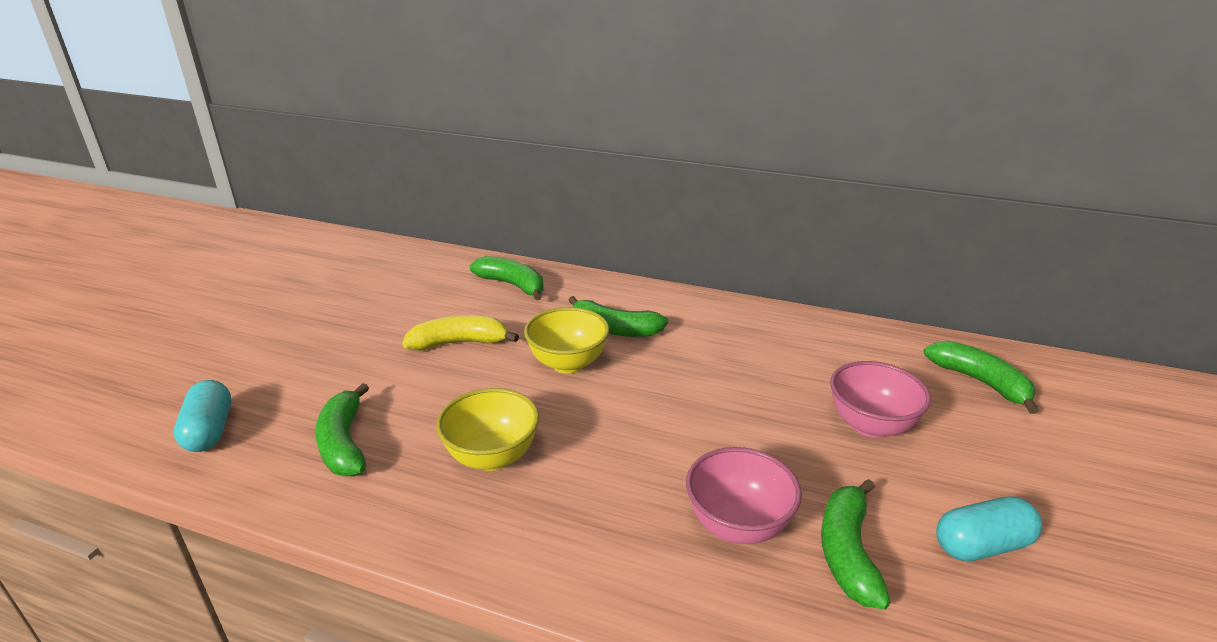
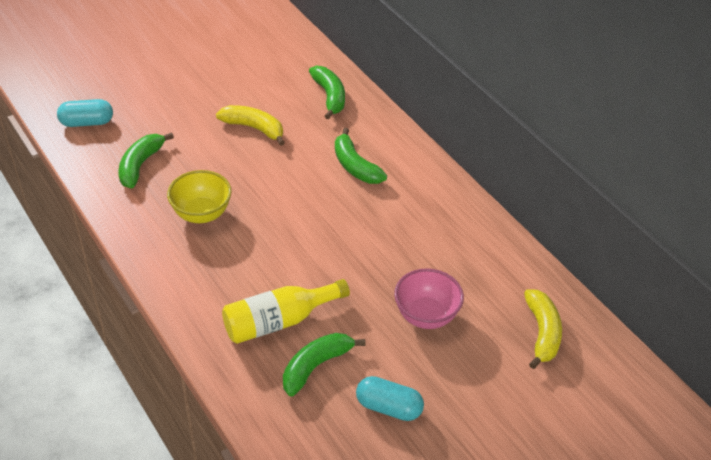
camera: 35 degrees right, 15 degrees up
(210, 431) = (87, 122): turquoise capsule -> turquoise capsule turned 60 degrees clockwise
(568, 363) = (300, 176): yellow bowl -> none
(738, 525) = (279, 321): pink bowl -> yellow bottle
(980, 382) = (542, 333): green banana -> yellow banana

